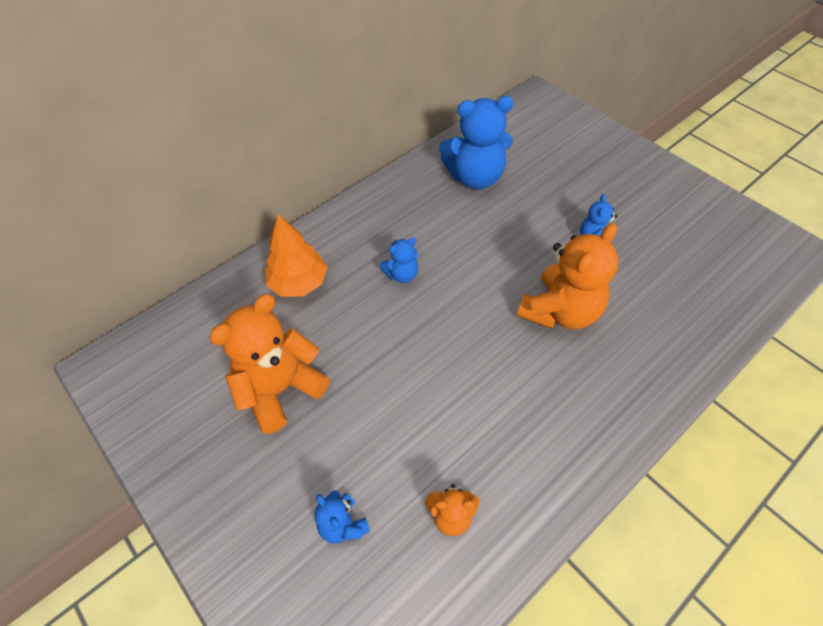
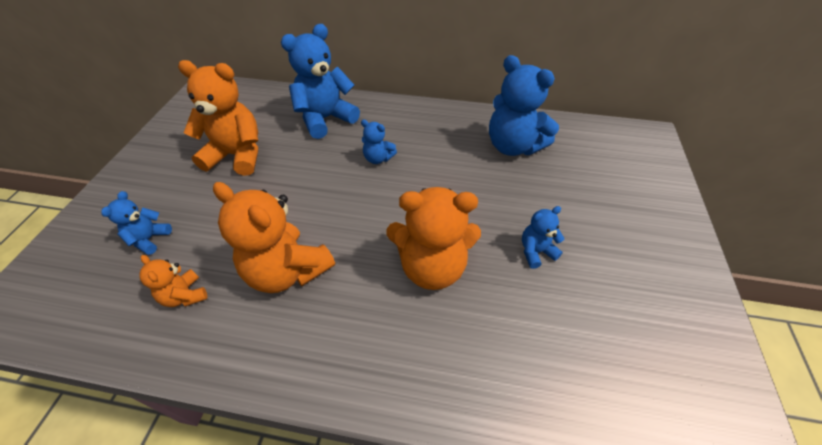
camera: 50 degrees right, 5 degrees down
(299, 283) = (325, 119): orange tree -> blue teddy bear
(486, 416) = (287, 271): none -> orange teddy bear

